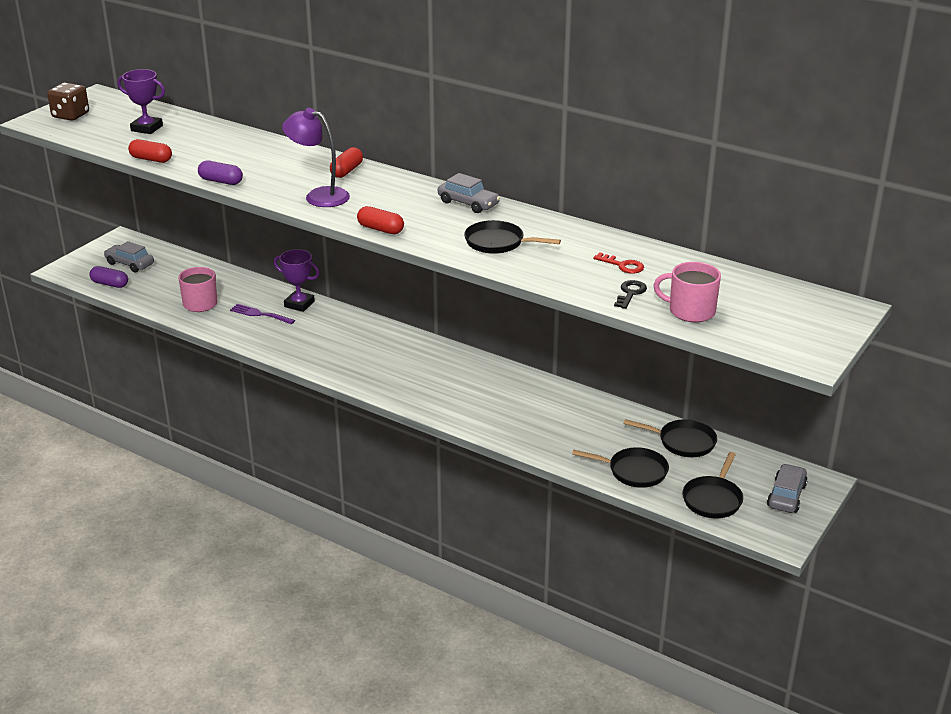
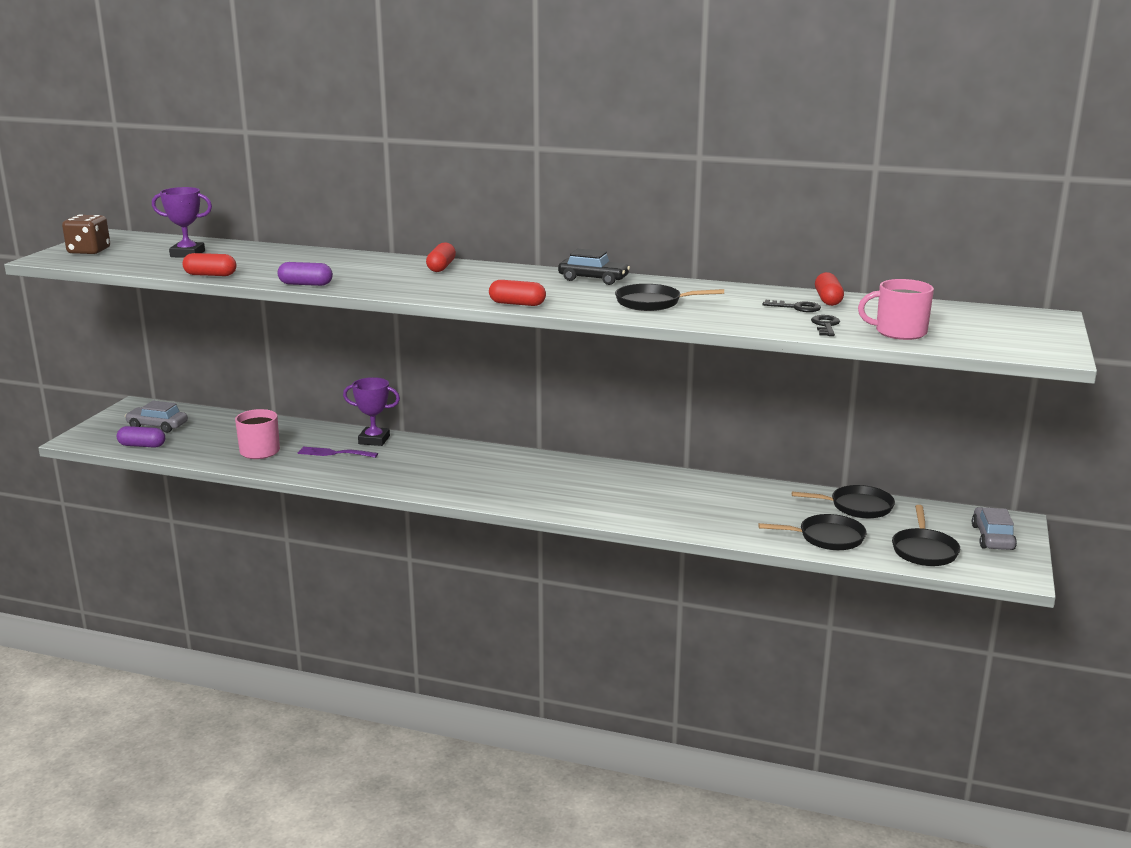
camera: 15 degrees left, 10 degrees down
(319, 196) = (427, 286): purple lamp -> none
(468, 203) = (593, 279): grey car -> black car
(623, 265) = (796, 307): red key -> black key
(660, 258) = (828, 300): none -> red capsule

